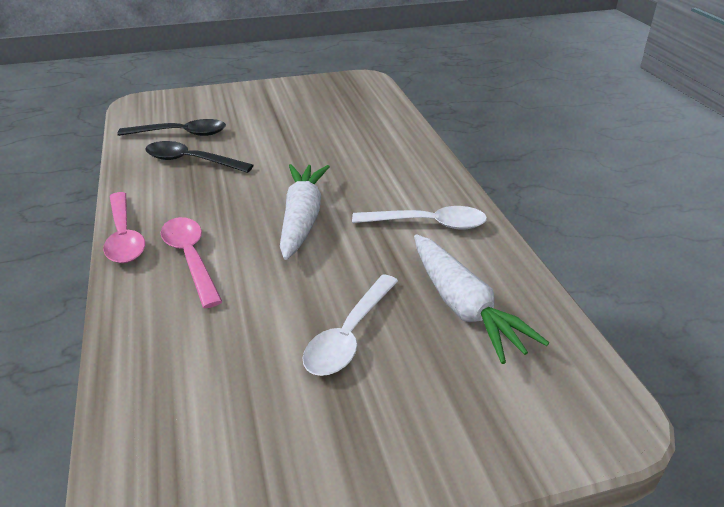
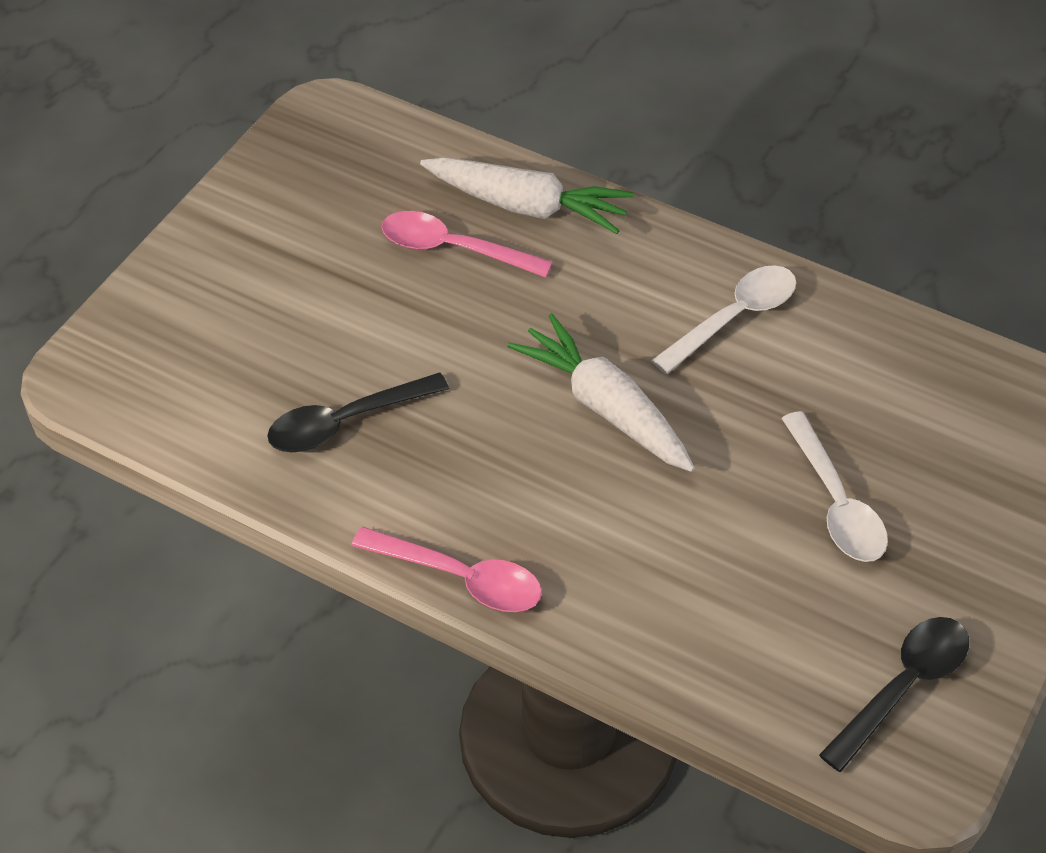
camera: 45 degrees left, 15 degrees up
(181, 134) = (251, 389): black spoon -> black spoon (903, 687)
(191, 258) = (575, 544): pink spoon -> pink spoon (453, 249)
(463, 307) = (885, 397): white carrot -> white carrot (527, 206)

